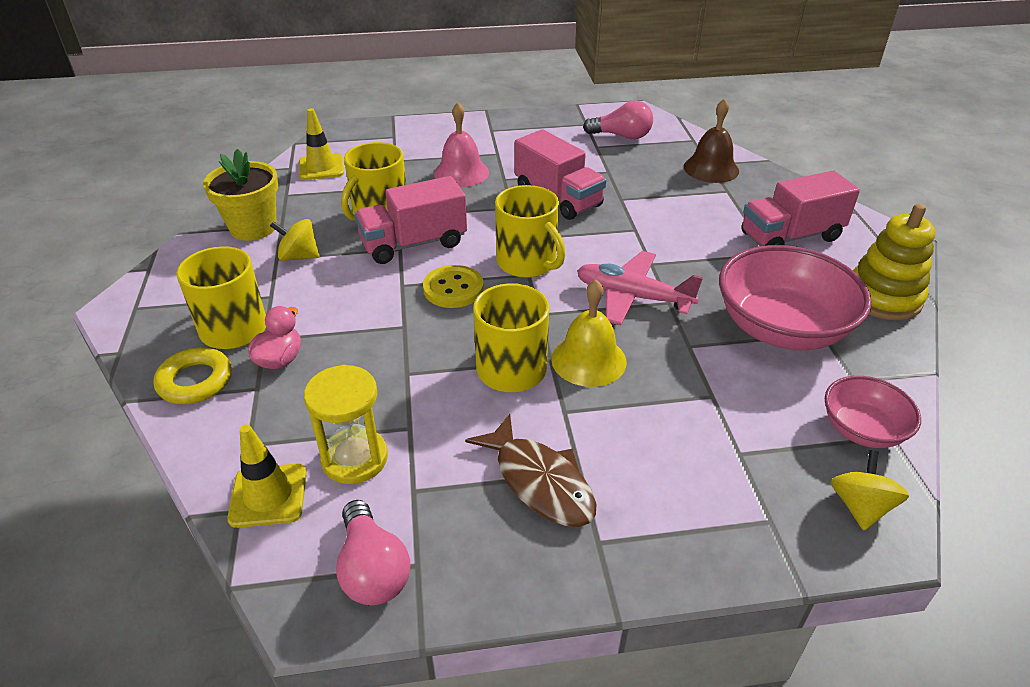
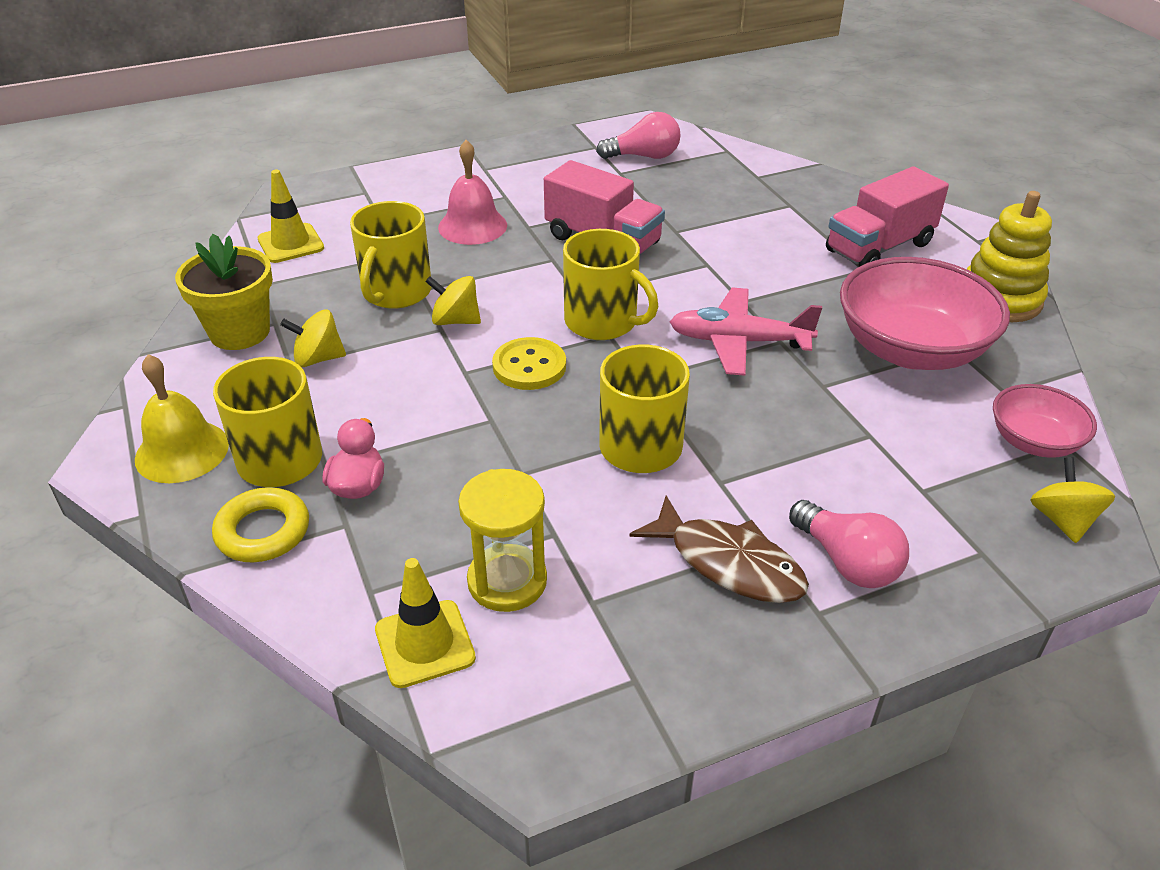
camera: 15 degrees left, 0 degrees up
(373, 570) = (588, 697): pink light bulb -> pink light bulb (847, 562)
(414, 243) = (455, 320): pink truck -> yellow spinning top
(588, 360) = (721, 421): yellow bell -> yellow bell (182, 451)
(711, 168) = (761, 182): brown bell -> none

